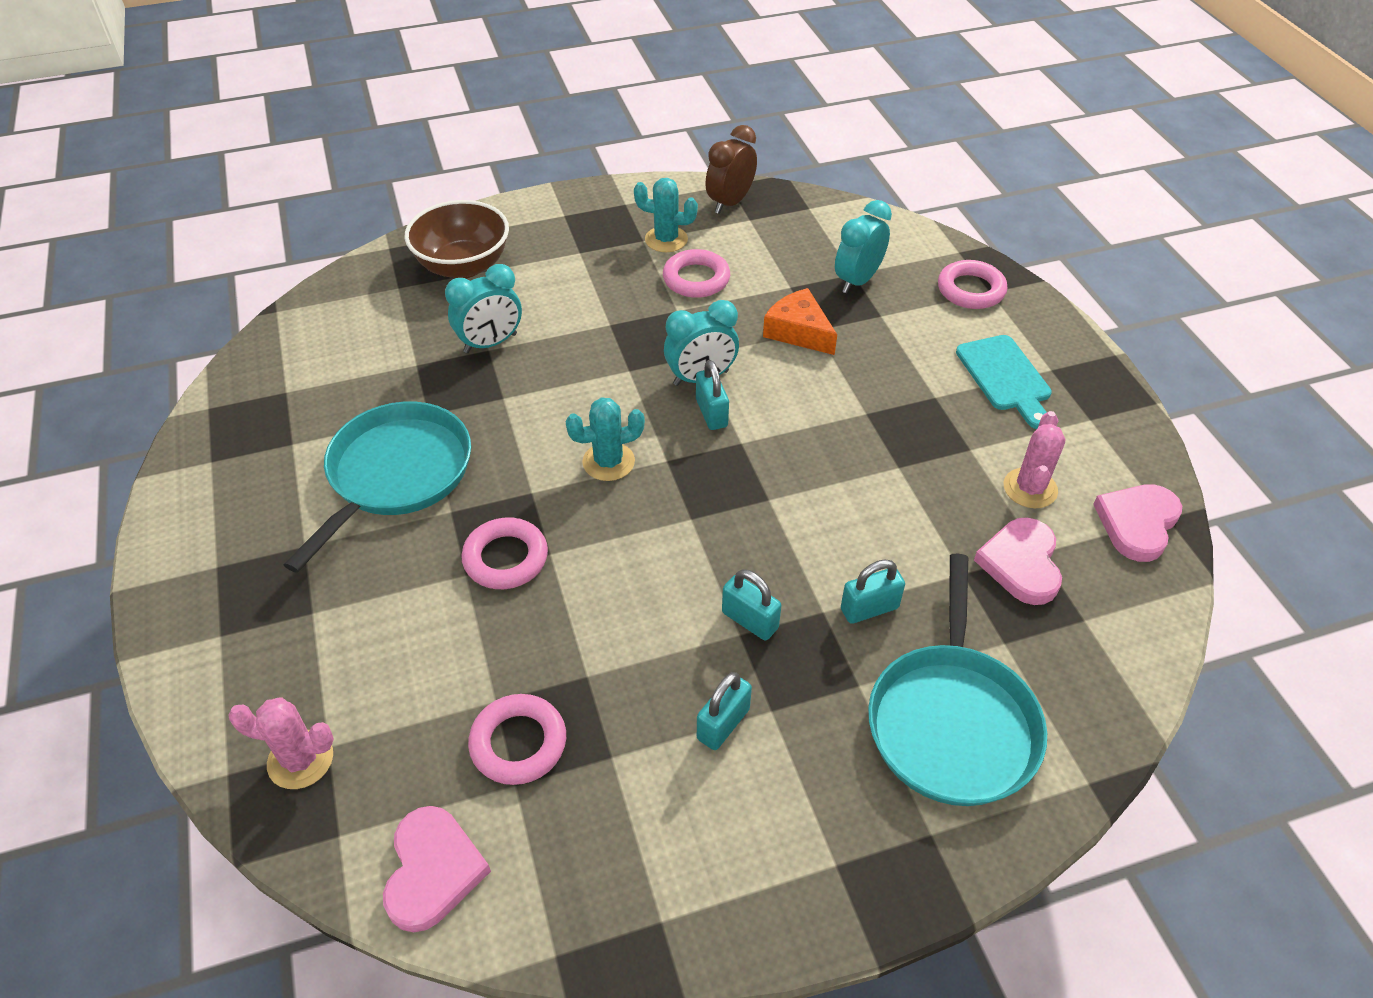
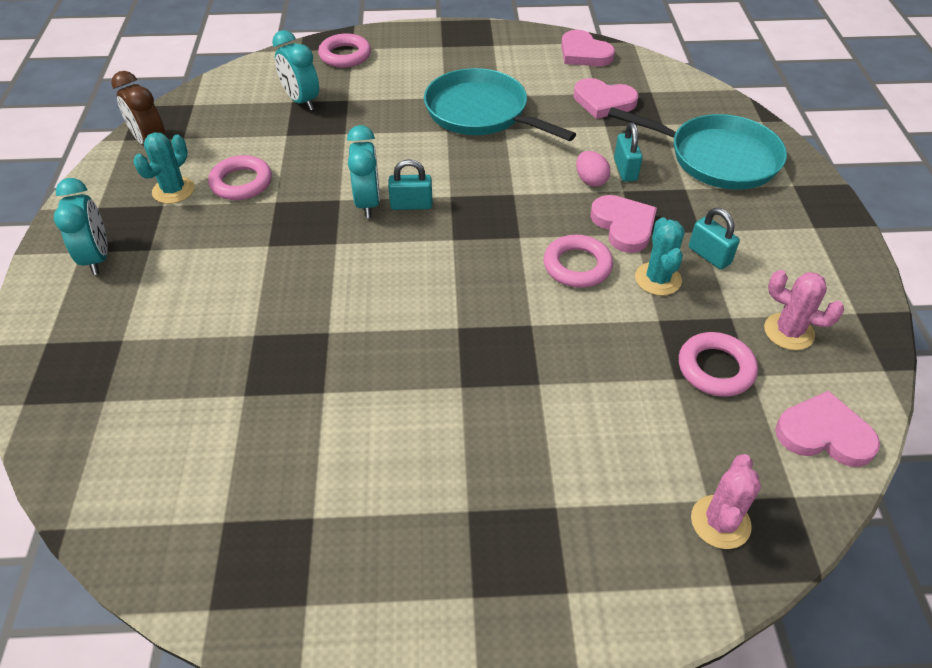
camera: 75 degrees left, 0 degrees up
(396, 474) = (397, 425): turquoise pan -> turquoise pan (480, 112)
(463, 266) = (106, 340): brown bowl -> none
(490, 343) = (245, 332): turquoise clock -> turquoise clock (97, 258)
(505, 558) = (529, 354): pink ring -> pink ring (577, 266)
(608, 462) = (441, 273): turquoise cactus -> turquoise cactus (658, 279)
(750, 620) = (624, 226): turquoise padlock -> pink heart
(798, 331) = (342, 142): orange cheese -> none
(828, 573) = (590, 180): none -> pink egg
(1005, 377) = (440, 65): turquoise cutting board -> none
(1030, 488) = (543, 82): pink cactus -> pink cactus (788, 332)

